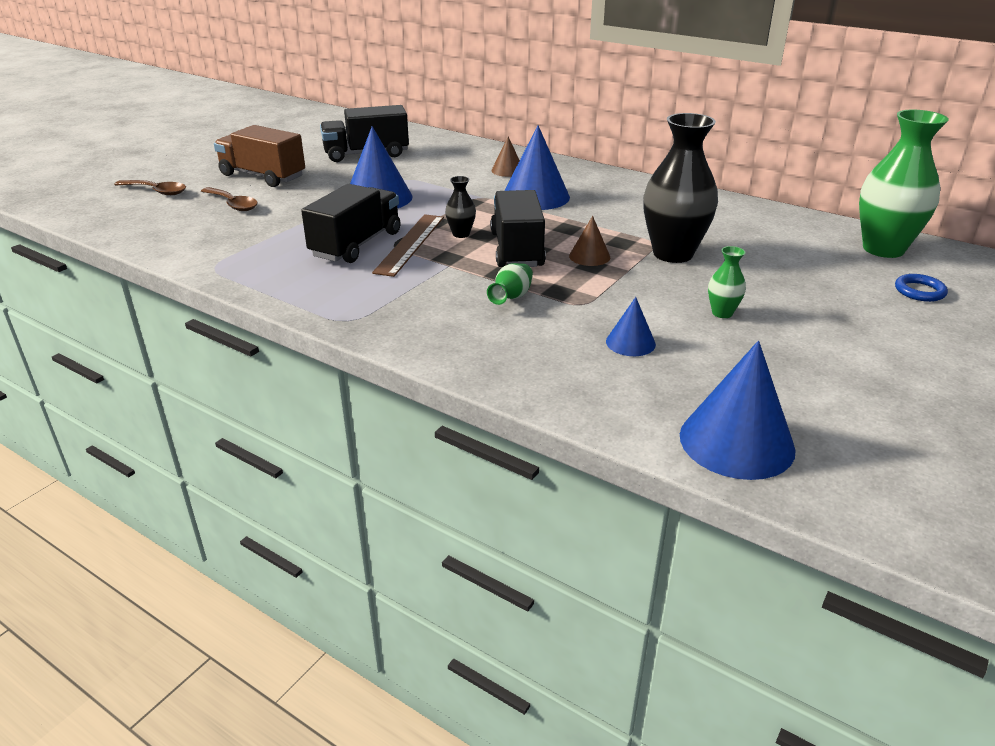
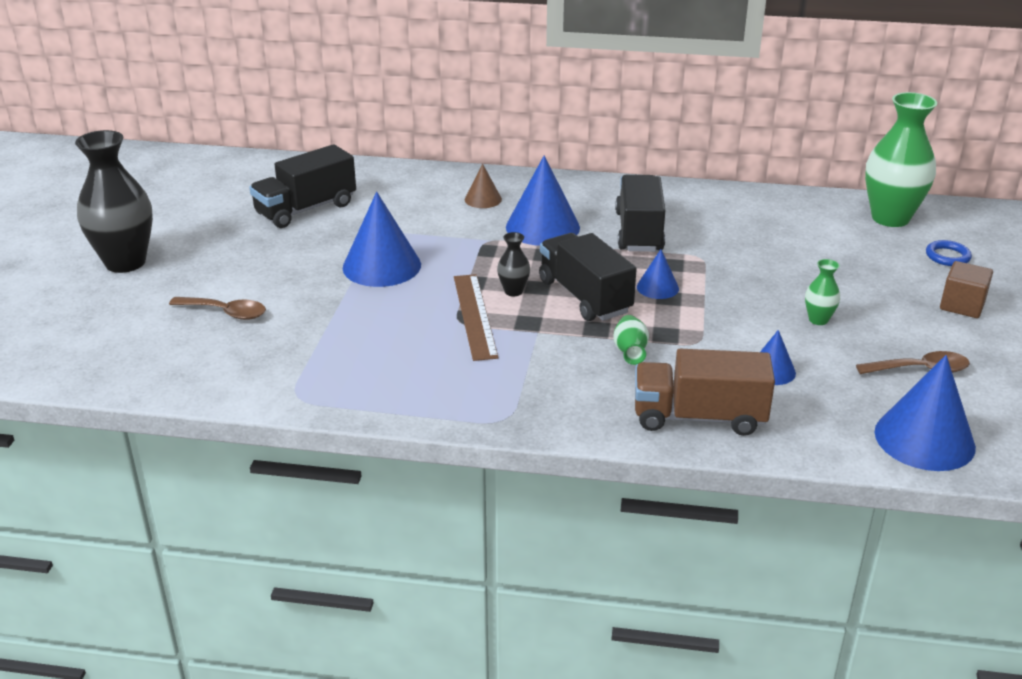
camera: 25 degrees left, 0 degrees up
(156, 191) = (109, 317): brown spoon -> brown spoon (920, 370)
(262, 176) = (217, 266): brown truck -> brown truck (698, 417)
(356, 244) = (420, 330): black truck -> black truck (639, 232)
(589, 256) = (657, 287): brown cone -> blue cone
(673, 254) = (727, 266): black vase -> black vase (125, 262)
(897, 335) = (962, 305): none -> brown cube

